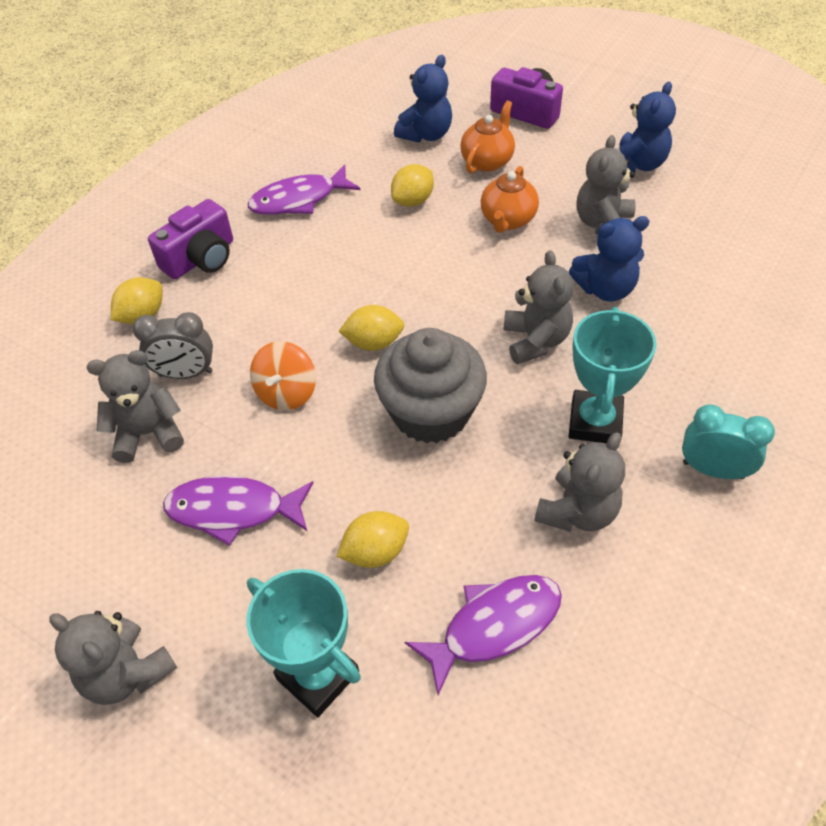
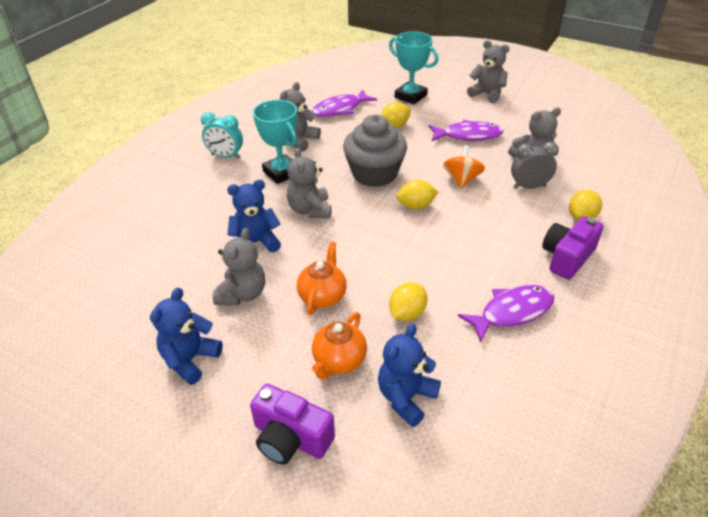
camera: 175 degrees right, 10 degrees down
(595, 422) = (281, 172): turquoise trophy -> turquoise trophy turned 45 degrees counterclockwise

